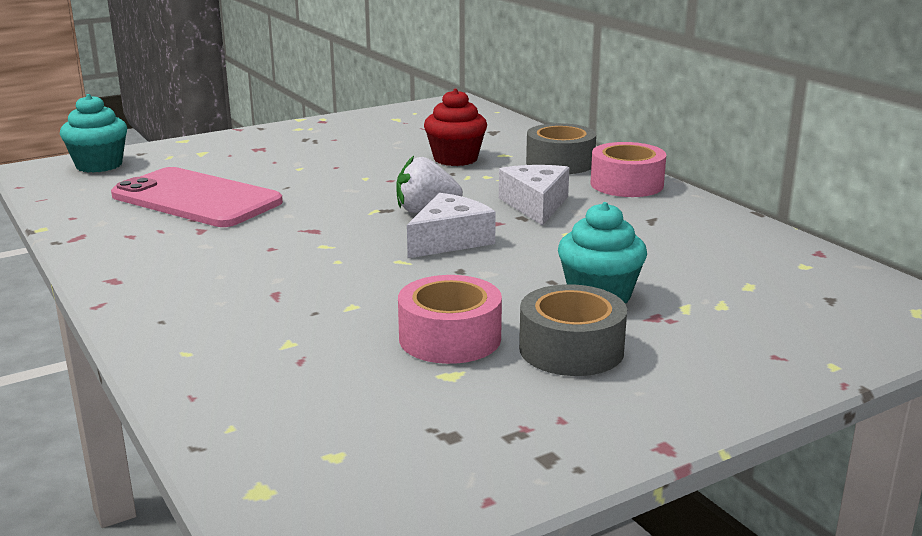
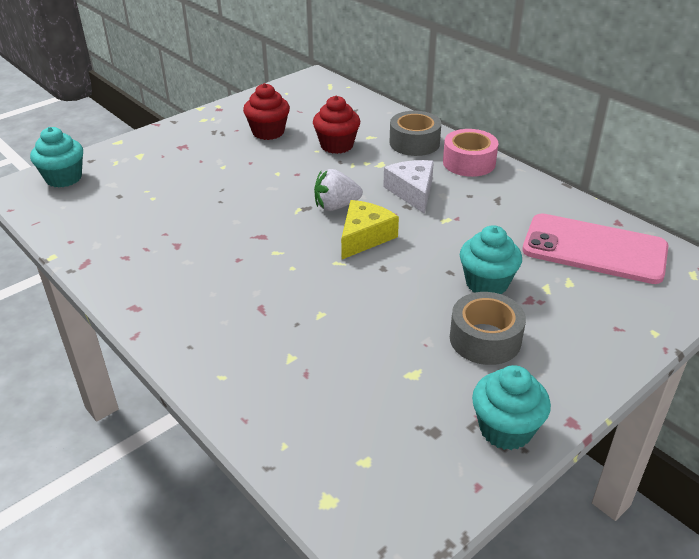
camera: 10 degrees left, 15 degrees up
(196, 199) = (158, 210): pink phone -> pink phone (594, 249)
(373, 143) = (268, 132): none -> red cupcake
(450, 240) = (364, 237): white cheese -> yellow cheese
(450, 338) = (400, 338): pink tape -> none
(559, 444) = (505, 429): none -> turquoise cupcake

